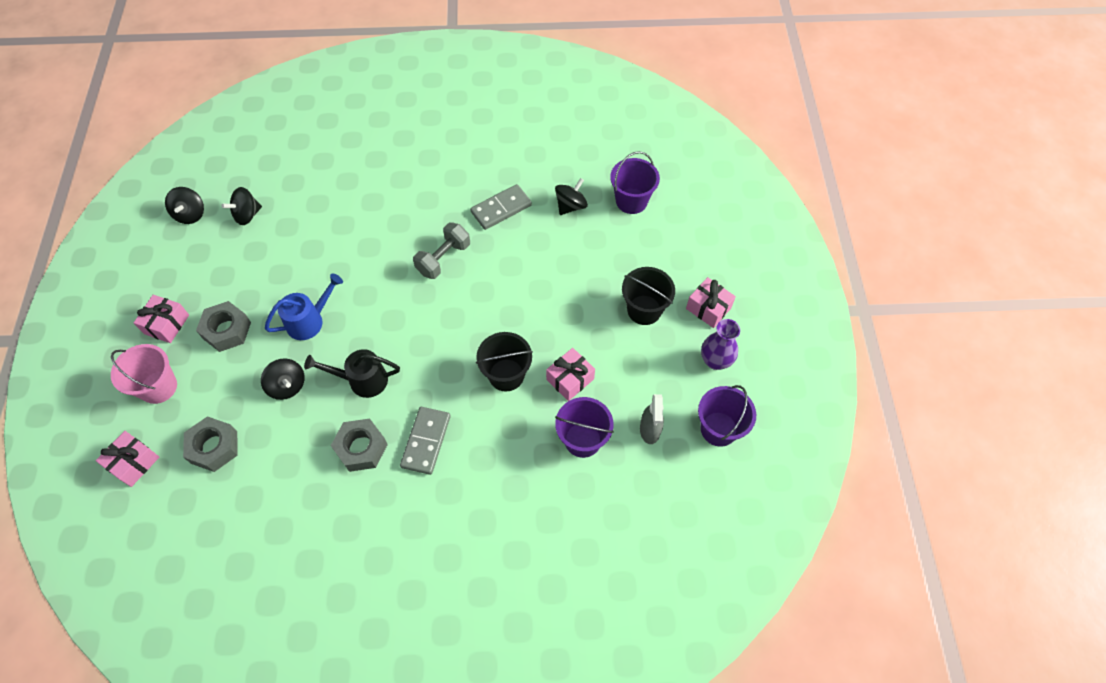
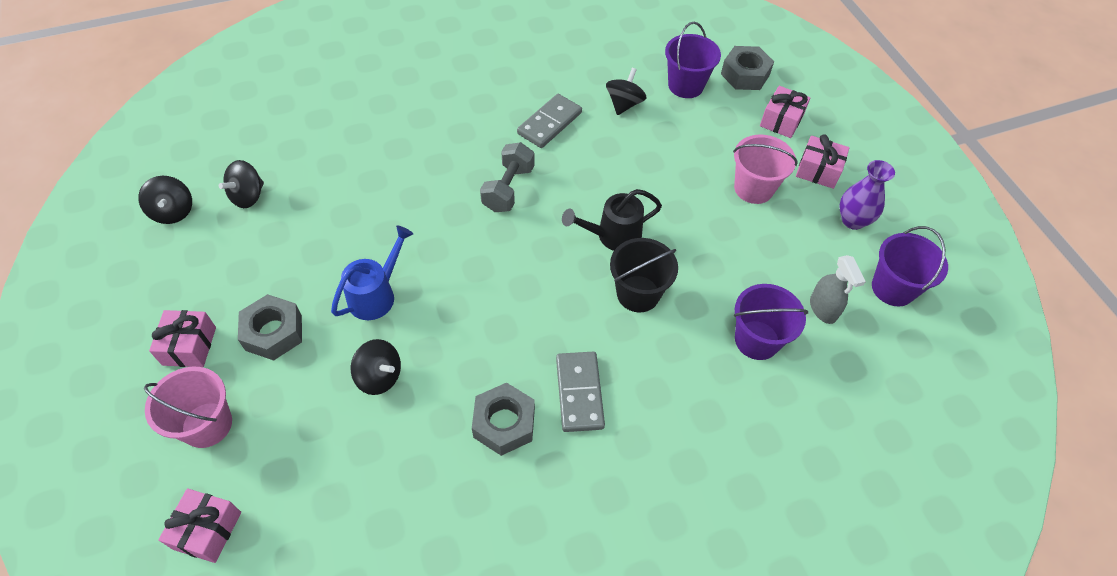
camera: 20 degrees left, 5 degrees down
(214, 447) = (312, 478): grey nut -> grey nut (745, 74)
(362, 380) = (470, 345): black watering can -> black watering can (612, 236)
(570, 379) = (711, 279): pink gift -> pink gift (781, 120)
(644, 310) = (753, 188): black bucket -> pink bucket

